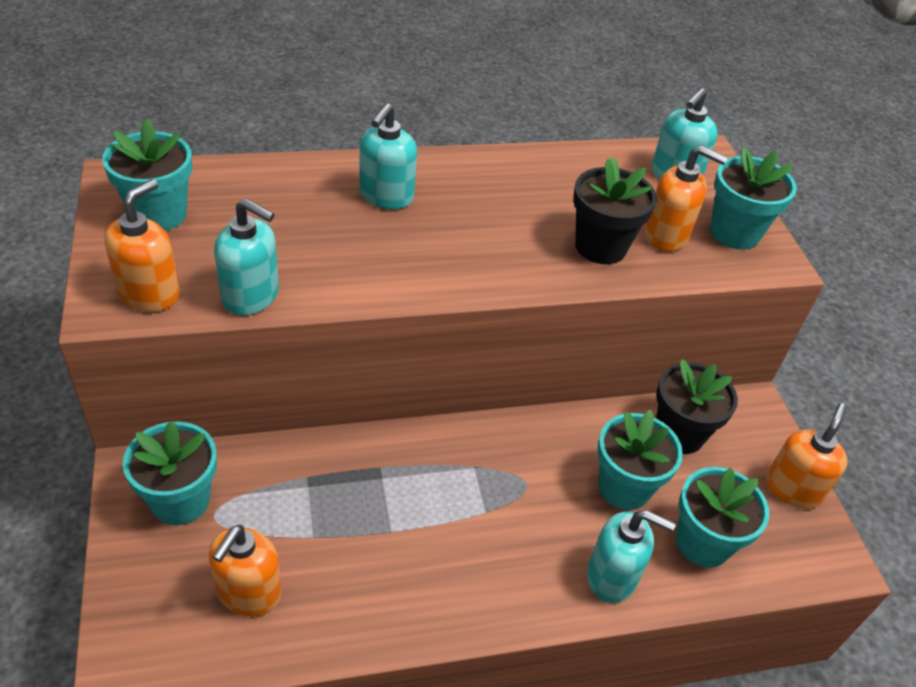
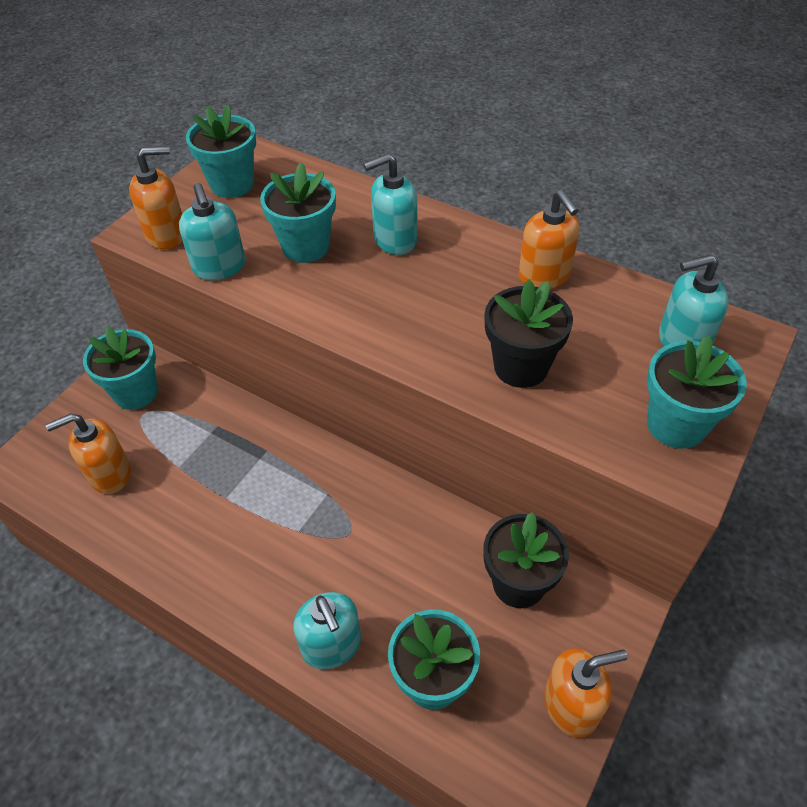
camera: 50 degrees right, 5 degrees up
(624, 487) = (420, 590): turquoise flower pot -> turquoise flower pot (306, 247)
(666, 235) = (598, 390): orange soap dispenser -> orange soap dispenser (544, 275)

